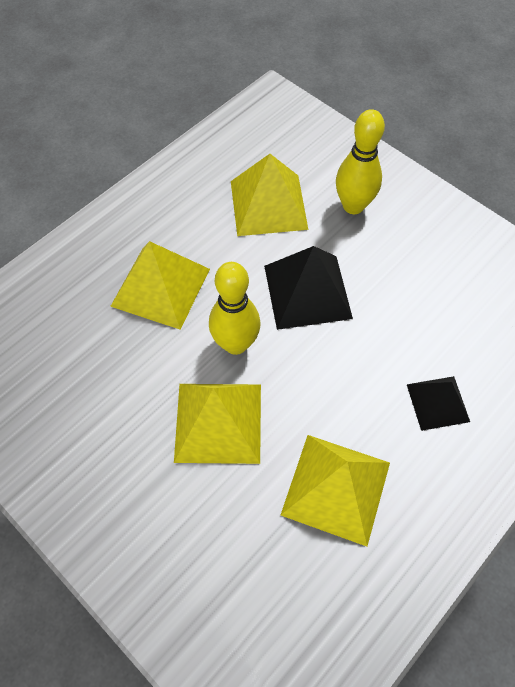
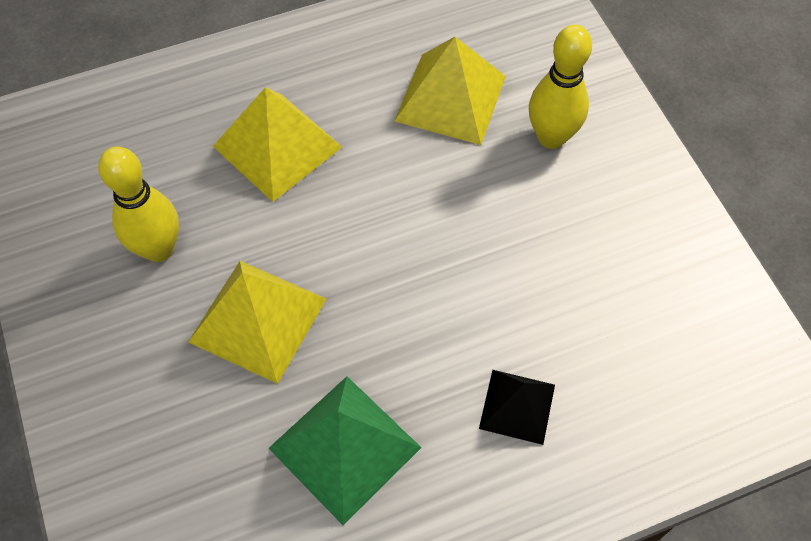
camera: 25 degrees right, 0 degrees up
(235, 344) = (324, 242): yellow bowling pin -> yellow bowling pin (158, 249)
(307, 291) = (438, 216): black pyramid -> none
(336, 488) = (344, 447): yellow pyramid -> green pyramid

